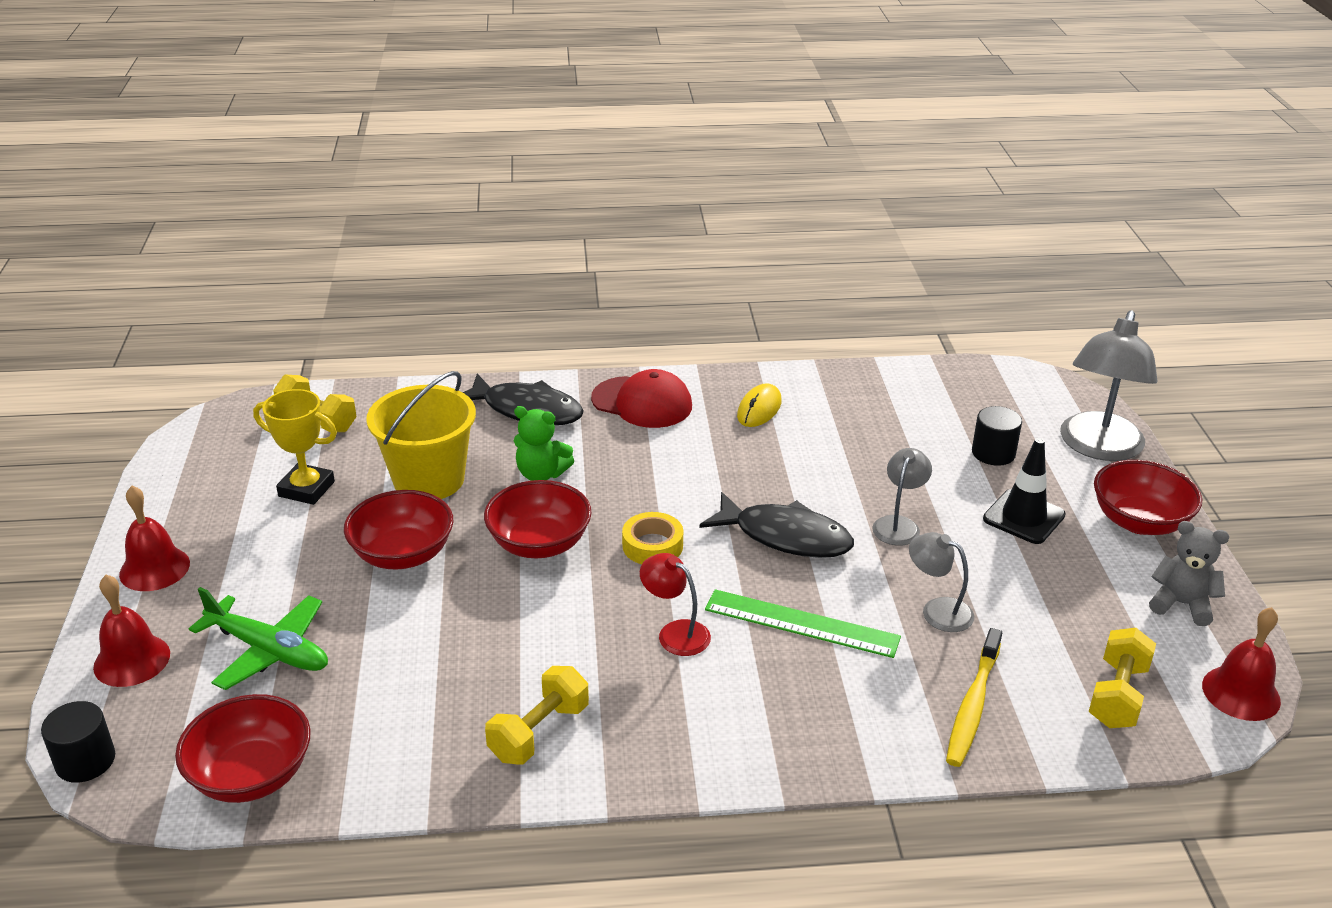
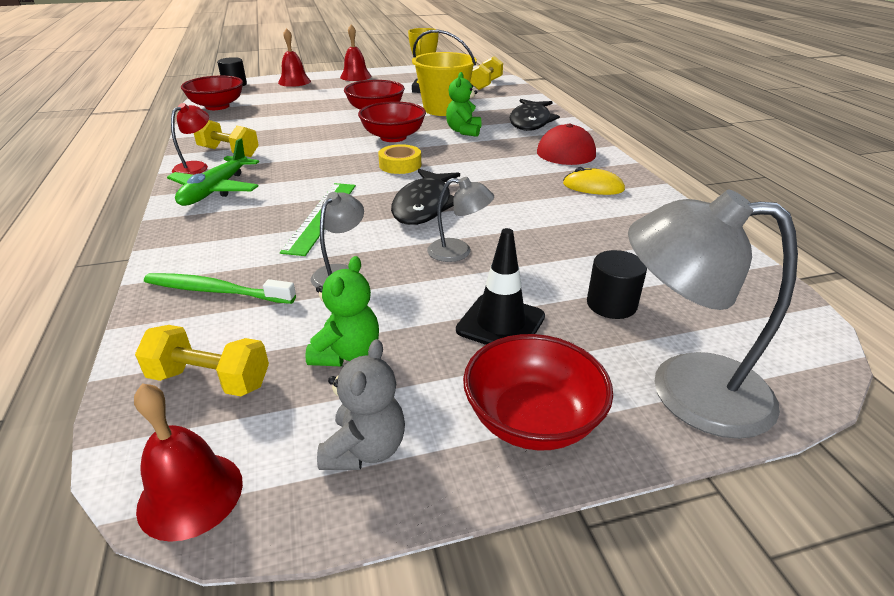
camera: 80 degrees right, 0 degrees up
(268, 650) = (299, 99): green plane -> green plane (216, 190)
(675, 633) = (311, 177): red lamp -> red lamp (196, 167)
(972, 706) = (216, 291): yellow toothbrush -> green toothbrush
(1072, 610) = (347, 353): none -> green teddy bear

